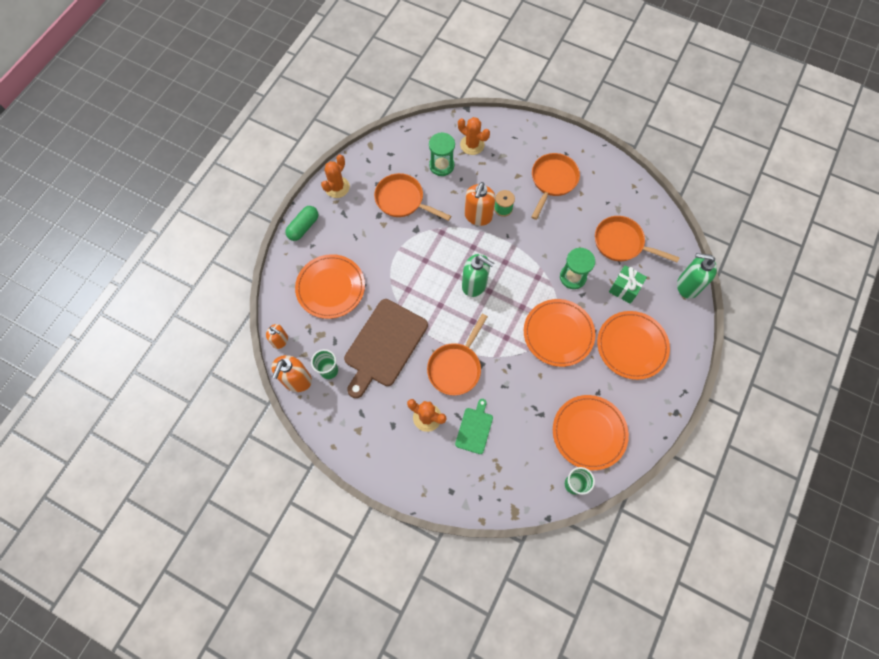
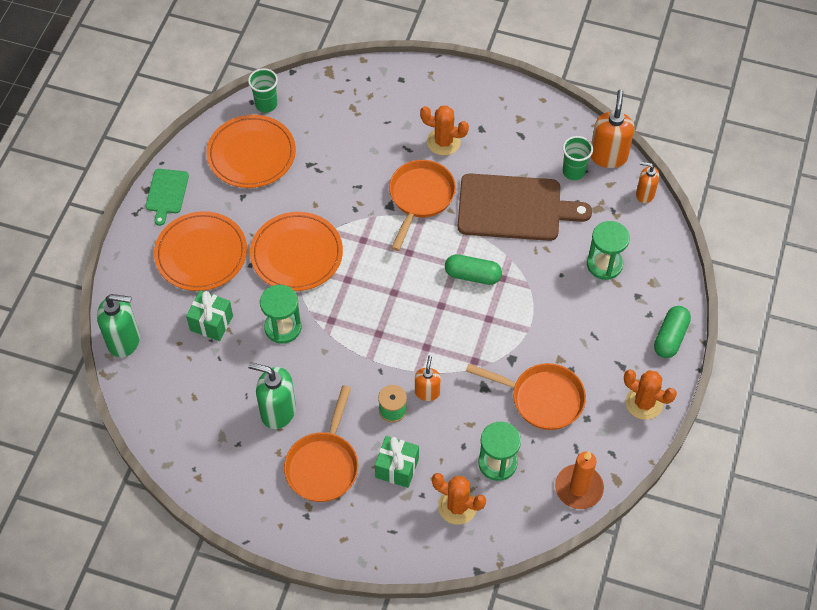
camera: 170 degrees right, 10 degrees down
(330, 288) = (604, 264): orange plate -> green hourglass
(337, 187) = (644, 403): orange cactus -> orange cactus turned 75 degrees counterclockwise
(384, 345) = (514, 208): brown cutting board -> brown cutting board turned 75 degrees clockwise
(395, 144) = (579, 488): none -> orange candle
(429, 295) = (472, 275): none -> green capsule
(474, 285) = (415, 297): green soap dispenser -> green soap dispenser (278, 411)
(474, 428) = (386, 139): green cutting board -> green cutting board (167, 193)
(478, 216) = (427, 392): orange soap dispenser -> orange soap dispenser, size x0.61
(506, 172) = (397, 468): none -> green gift
(621, 243) = (216, 385): orange pan -> none

